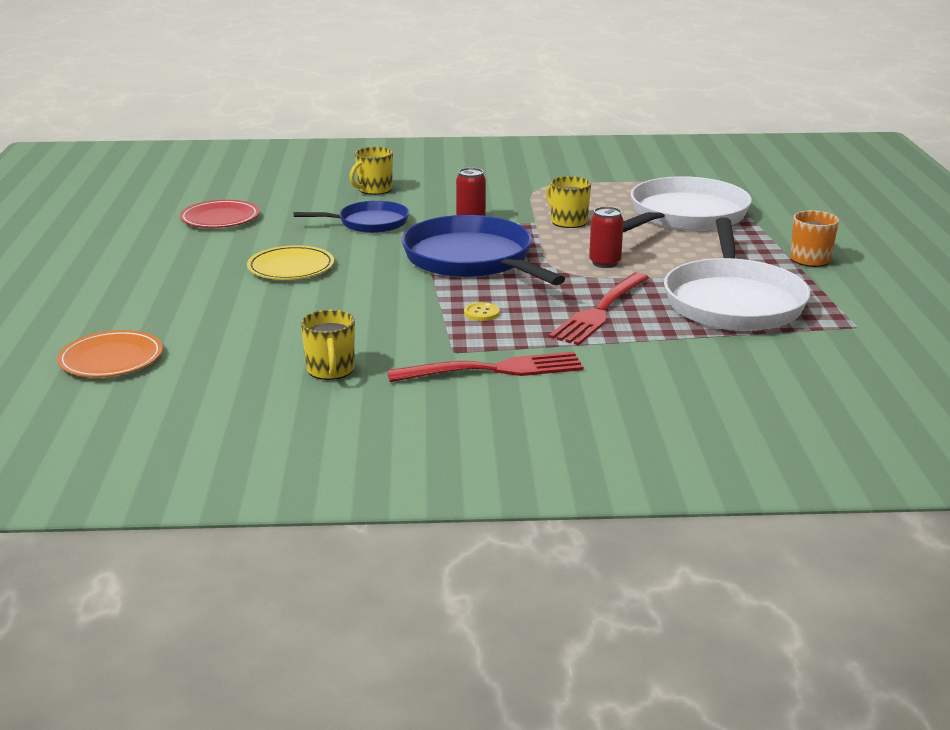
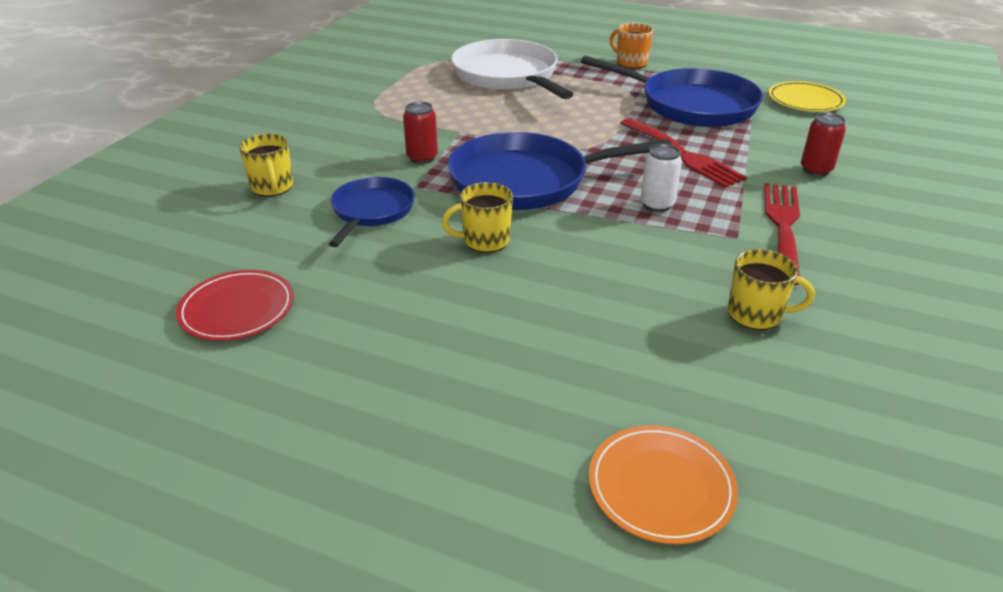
camera: 65 degrees left, 10 degrees up
(291, 267) = (458, 286): yellow plate -> yellow plate (805, 100)
(481, 313) = (657, 205): yellow button -> white can
(568, 221) = (474, 119): yellow mug -> yellow mug (484, 241)
(604, 263) = (582, 128): red can -> red can (816, 170)
(733, 302) = (692, 105): white pan -> blue pan

